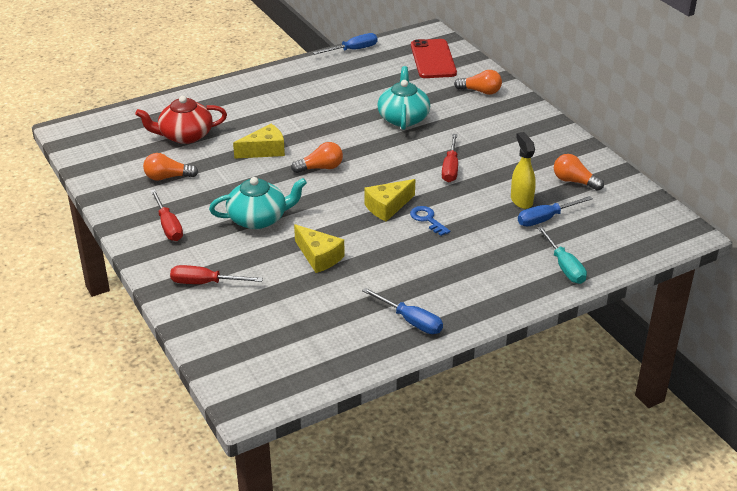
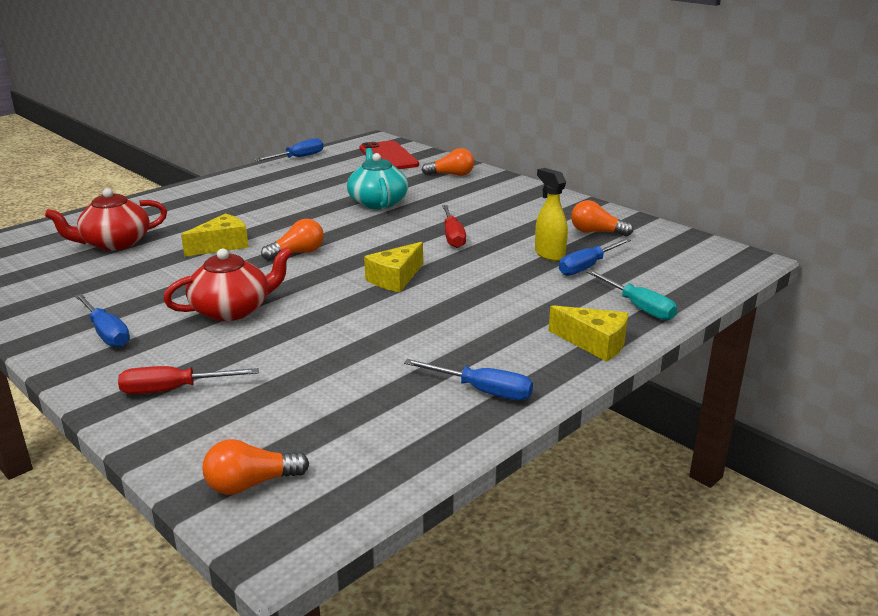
camera: 15 degrees left, 10 degrees down
(167, 177) = (98, 284): orange light bulb -> orange light bulb (251, 484)
(168, 226) = (106, 333): red screwdriver -> blue screwdriver
(259, 219) = (232, 310): turquoise teapot -> red teapot
(319, 257) = (327, 338): yellow cheese -> yellow cheese (594, 343)
(427, 219) = (450, 284): blue key -> none

